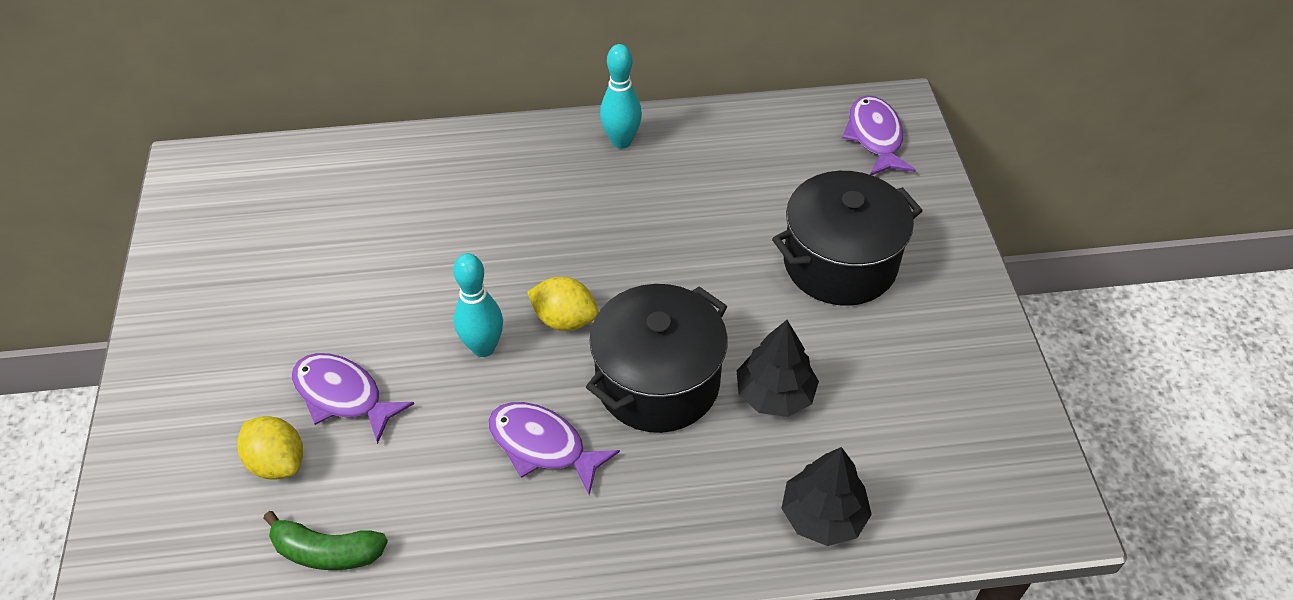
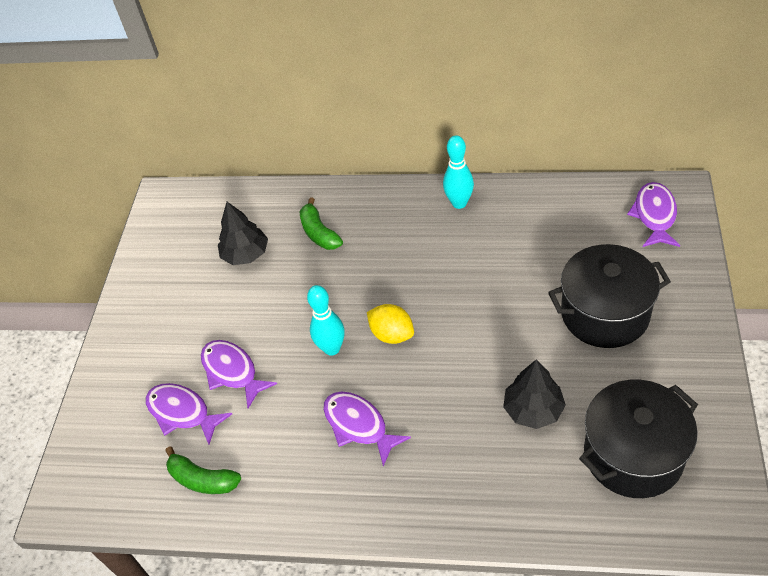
camera: 20 degrees right, 0 degrees up
(277, 462) = (182, 412): yellow lemon -> purple fish
(434, 196) = (319, 233): none -> green banana
(658, 382) = (449, 389): black pot -> black pot (633, 455)
(823, 516) = (550, 507): black tree -> black tree (246, 254)

